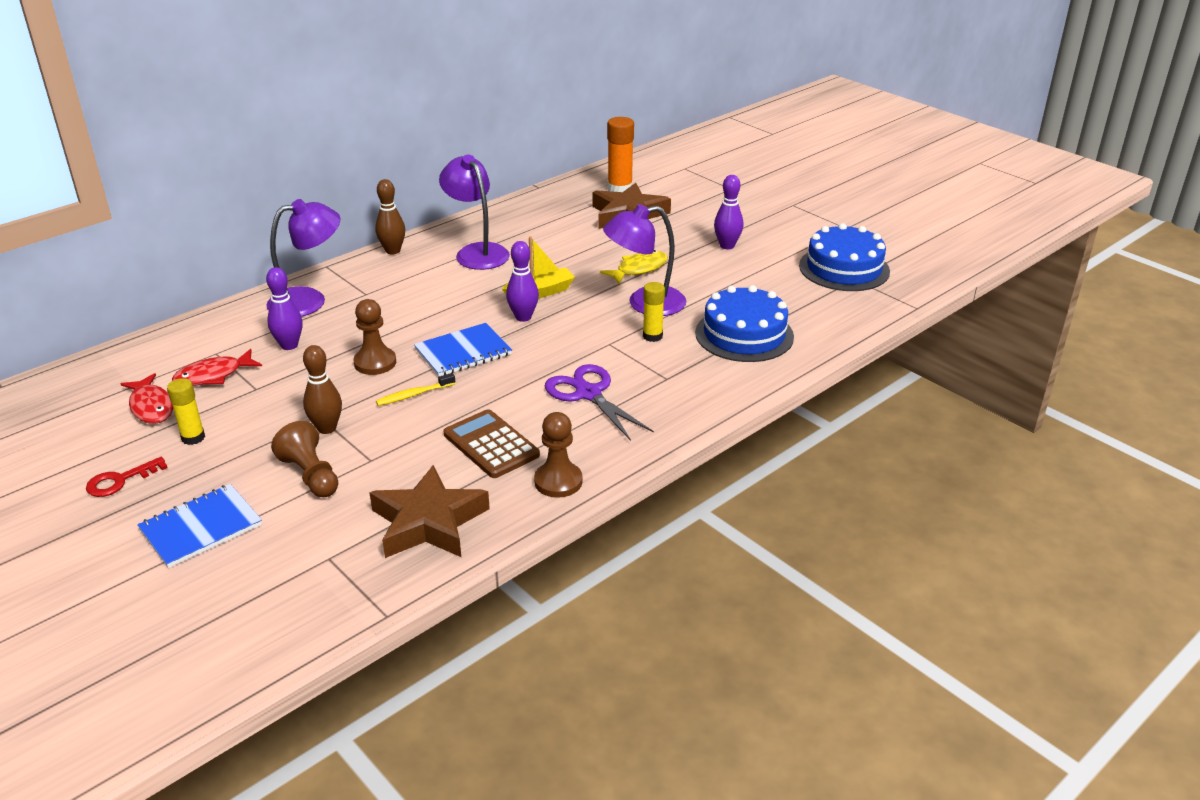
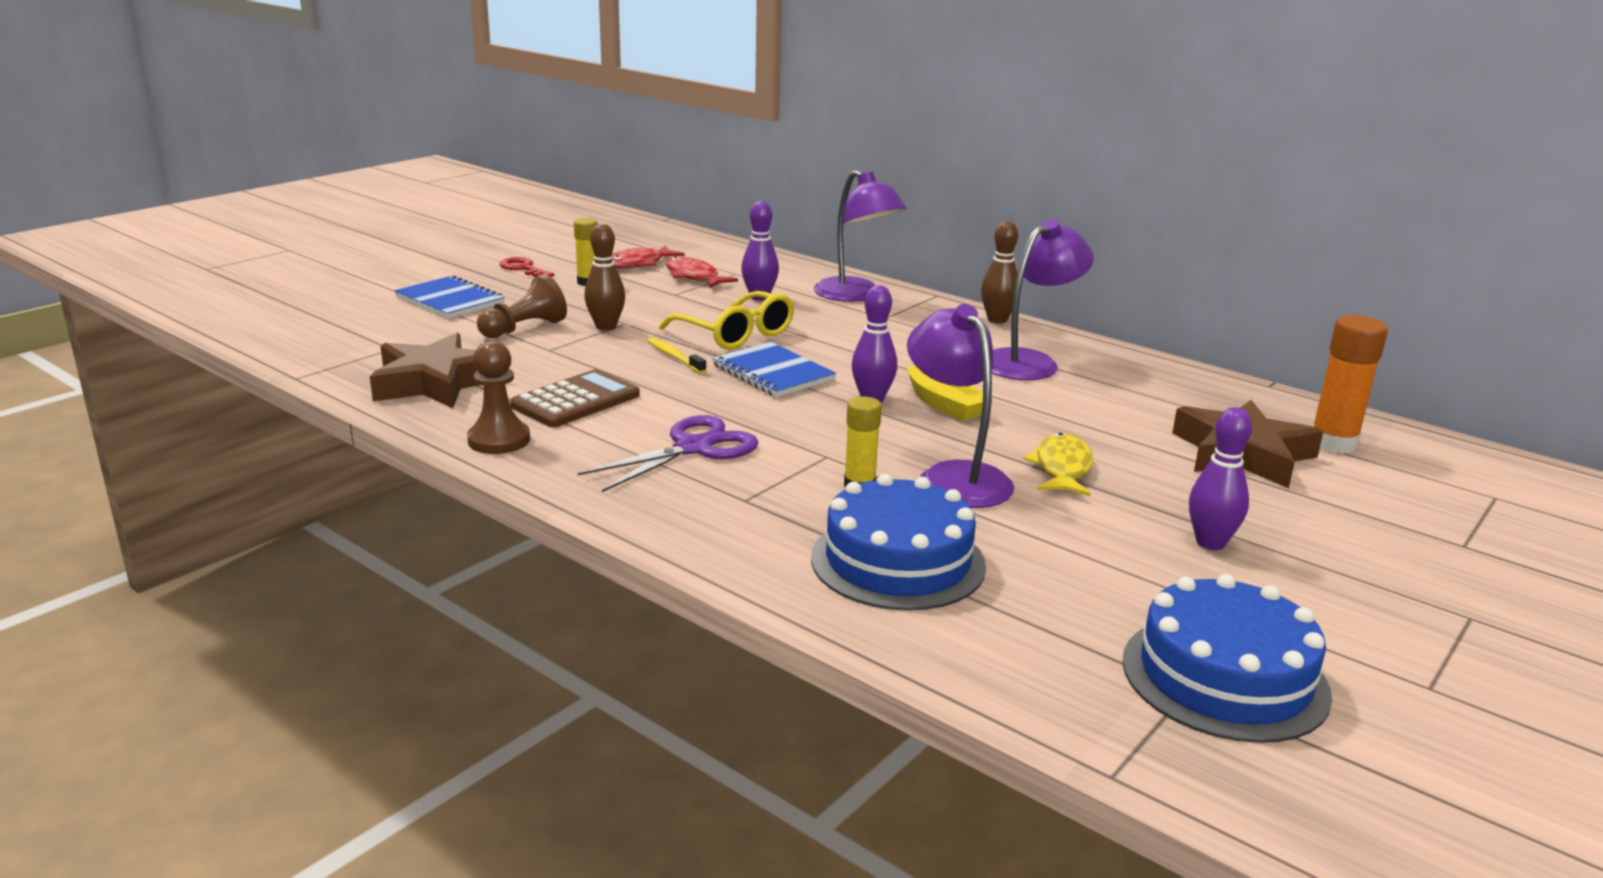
camera: 80 degrees right, 10 degrees down
(375, 363) = (736, 334): brown pawn -> yellow glasses
(638, 269) = (1062, 468): yellow fish -> yellow fish turned 120 degrees counterclockwise

